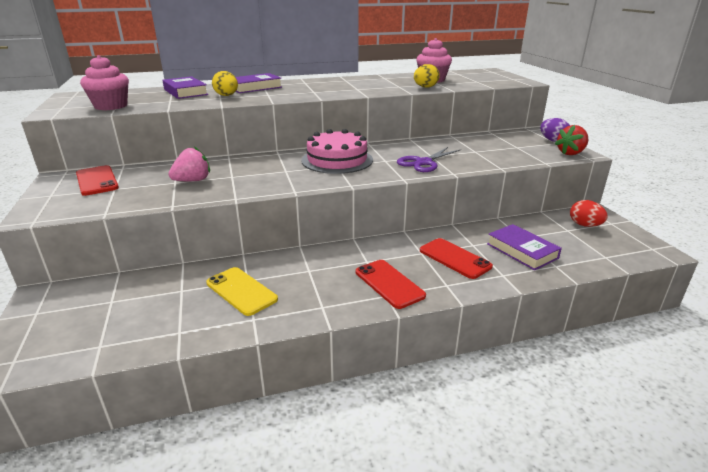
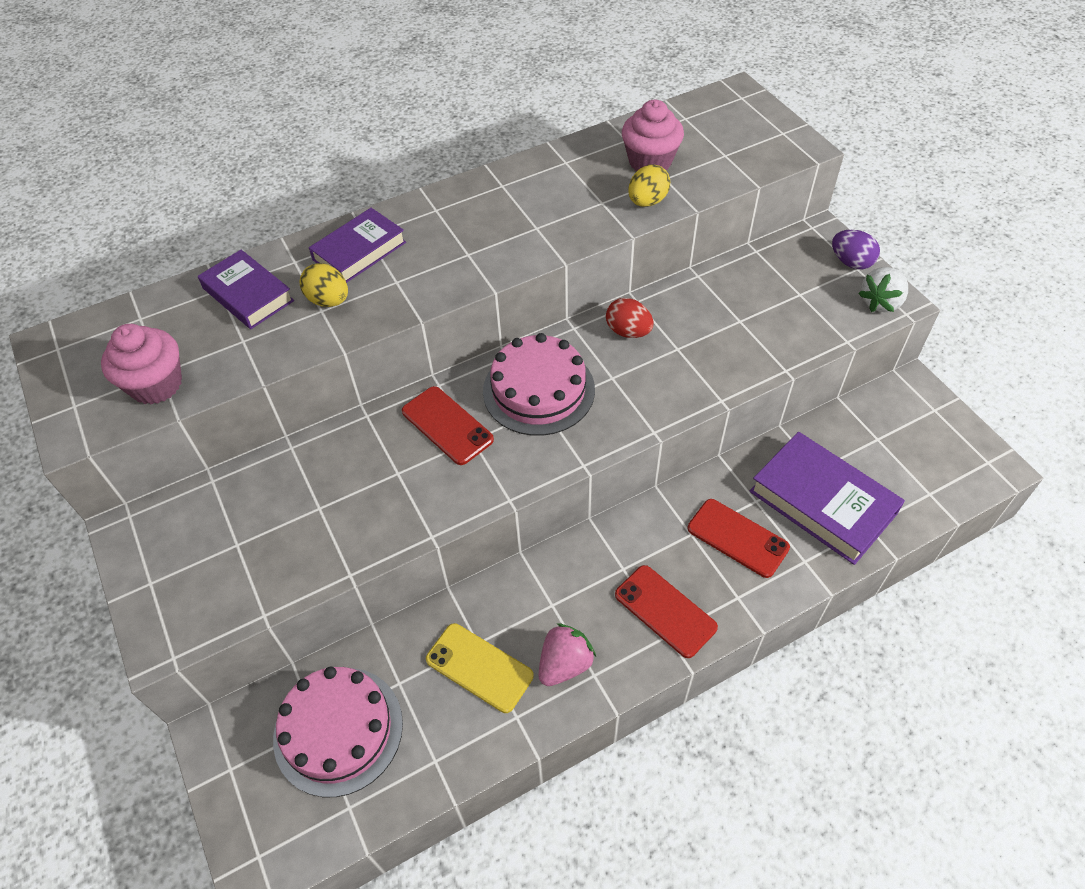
camera: 10 degrees left, 25 degrees up
(97, 181) = (195, 527): red phone -> red phone (447, 425)
(123, 306) = (338, 730): none -> pink cake
(193, 181) = (344, 498): pink strawberry -> pink strawberry (565, 664)
(423, 162) = (671, 374): purple scissors -> none
(522, 251) = (822, 502): purple book -> purple book, size x1.52
(571, 153) = (881, 302): red strawberry -> white strawberry
(584, 225) = (899, 422): red egg -> red egg (628, 331)

